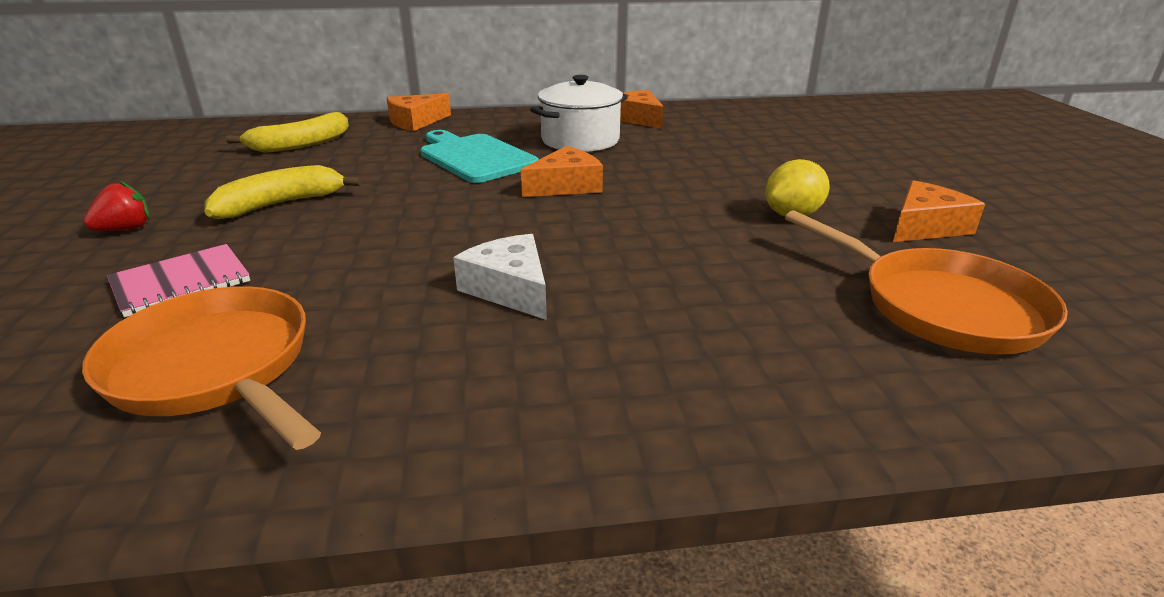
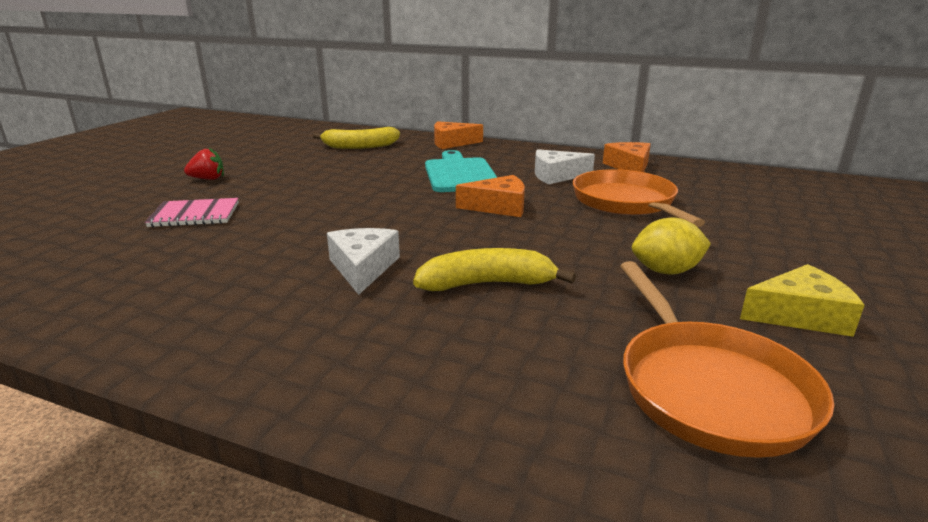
camera: 30 degrees right, 5 degrees down
(215, 368) = (150, 266): orange pan -> orange pan (626, 203)
(280, 204) = (301, 181): yellow banana -> yellow banana (487, 284)
(580, 140) = (556, 175): white pot -> white cheese
(925, 227) = (799, 315): orange cheese -> yellow cheese

